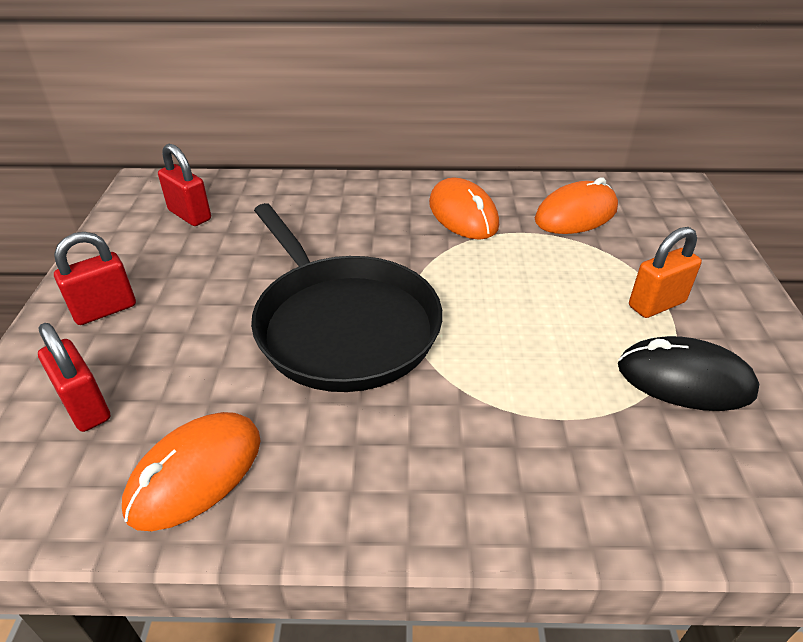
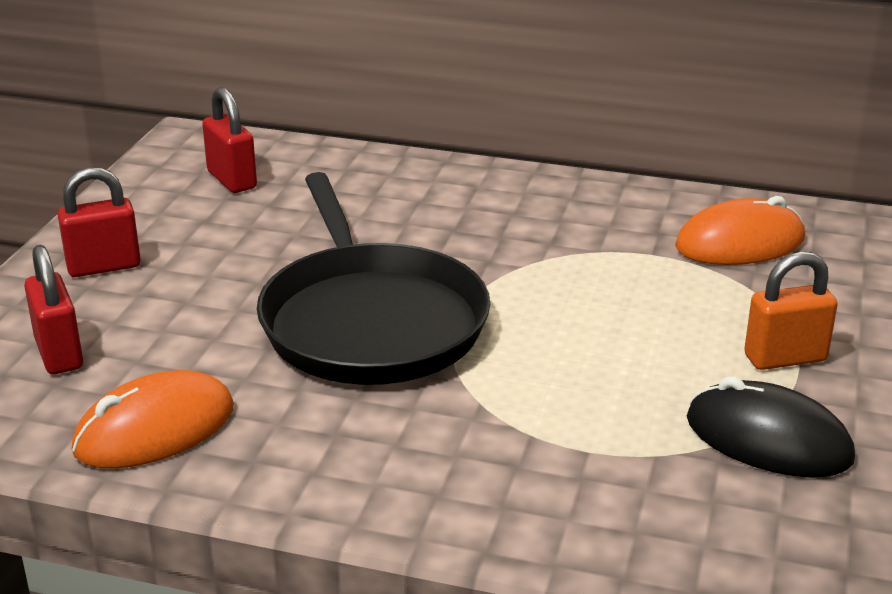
camera: 15 degrees right, 10 degrees down
(463, 214) = (582, 223): orange mouse -> none

